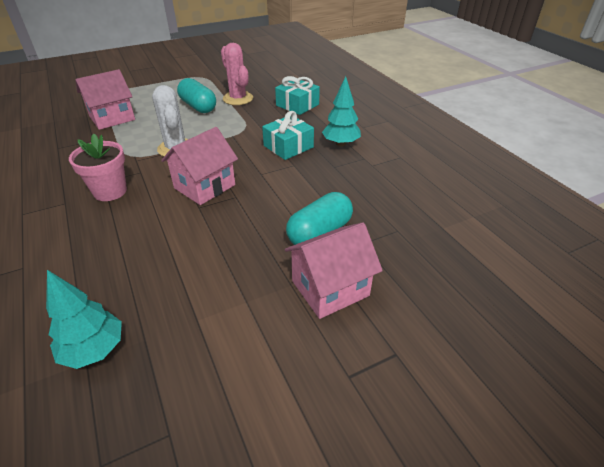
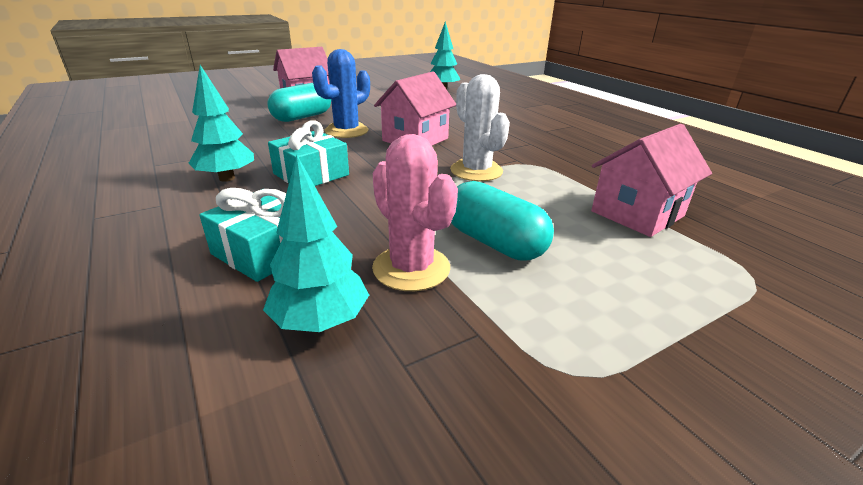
camera: 175 degrees right, 10 degrees down
(110, 191) = (512, 136): pink flower pot -> none
(267, 201) = (346, 131): none -> blue cactus
(270, 86) = (321, 321): none -> turquoise tree

